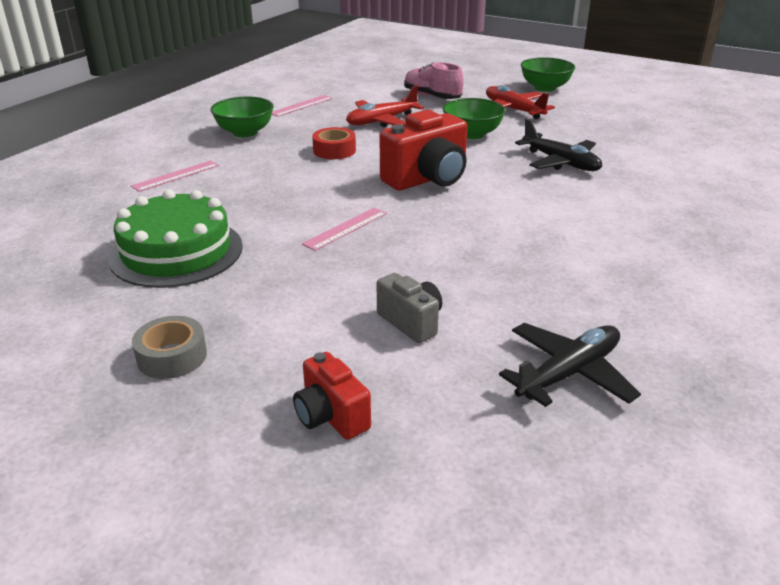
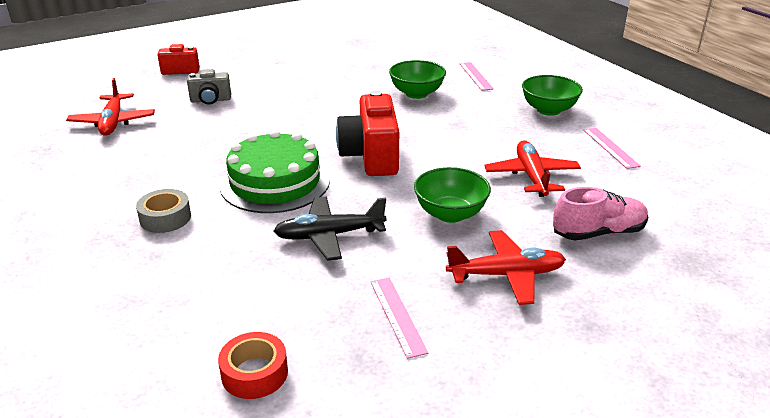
camera: 120 degrees right, 0 degrees up
(172, 356) = (267, 52): grey tape -> grey tape (165, 218)
(176, 252) = (363, 63): green cake -> green cake (275, 182)
(334, 150) = (472, 135): red tape -> red tape (254, 373)
(345, 228) = (331, 108): pink ruler -> pink ruler (397, 315)
(545, 88) = (586, 351): green bowl -> green bowl (416, 93)
(569, 373) = (113, 122): black plane -> red plane

